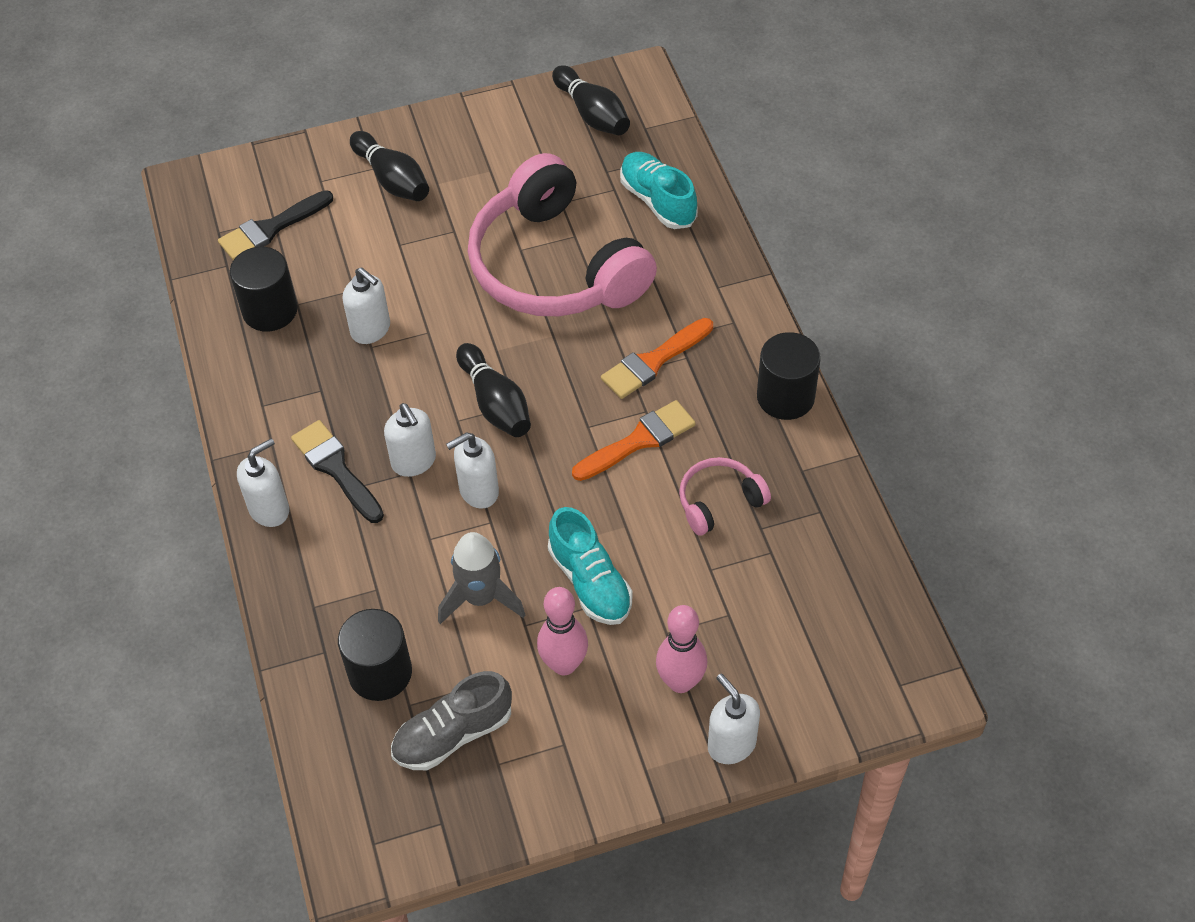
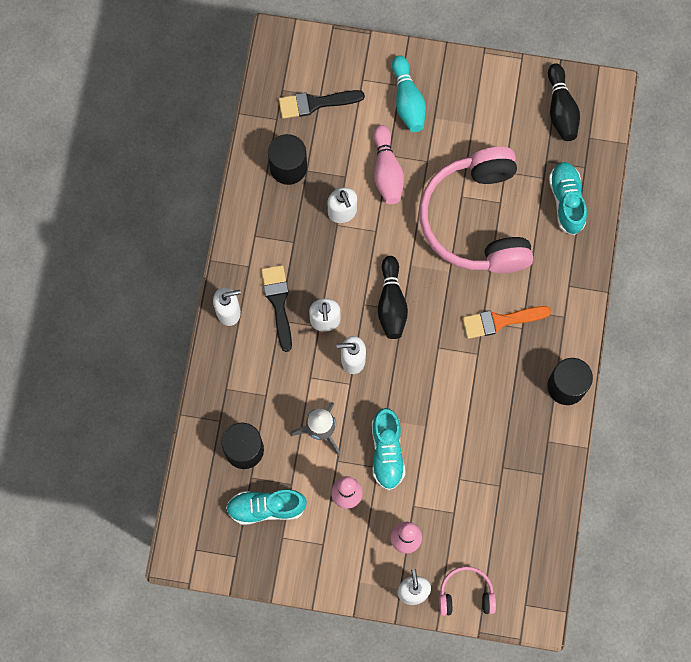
camera: 25 degrees right, 20 degrees up
(392, 179) = (407, 101): black bowling pin -> turquoise bowling pin
(406, 262) = (387, 171): none -> pink bowling pin
(453, 734) = (266, 507): grey shoe -> turquoise shoe
(639, 440) = (463, 372): orange brush -> none
(719, 501) = (488, 437): pink headphones -> pink headphones (466, 594)

